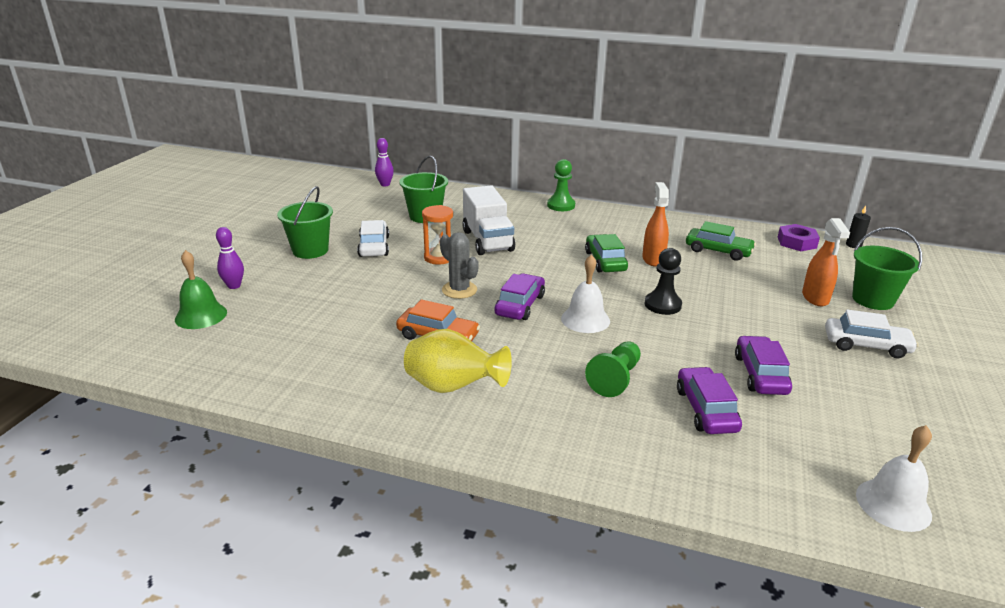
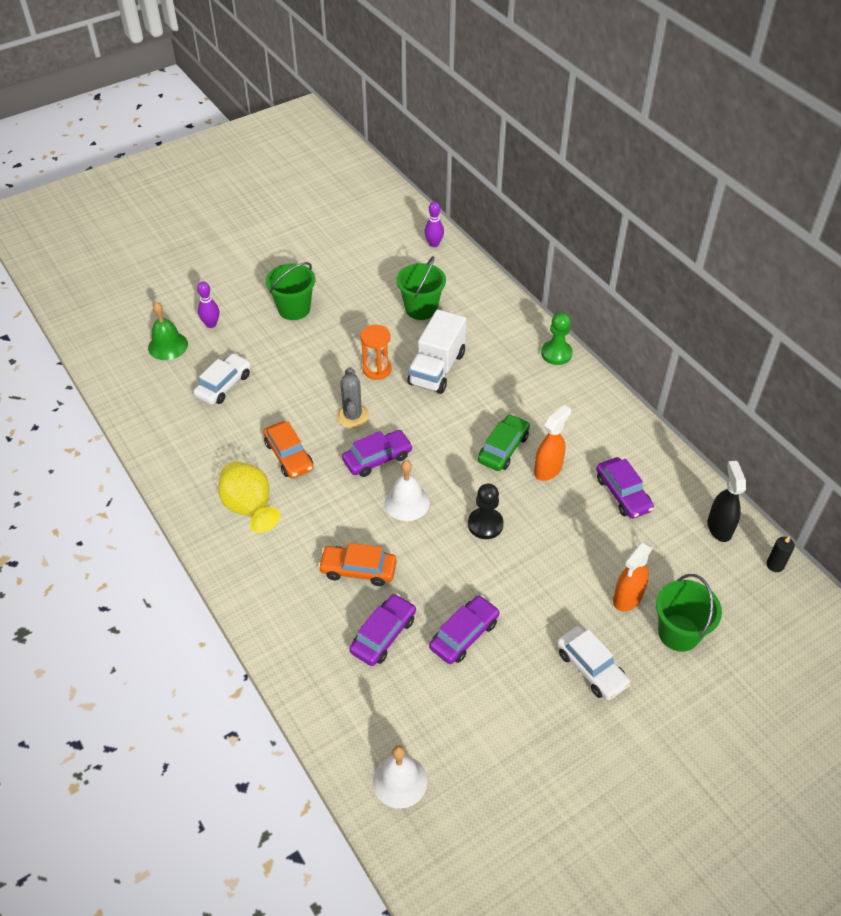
camera: 40 degrees right, 20 degrees up
(374, 246) = (343, 328): white car -> white car (224, 385)
(615, 379) = (358, 570): green pawn -> orange car
(718, 251) = (623, 494): green car -> purple car
(796, 242) = (719, 527): purple nut -> black spray bottle

